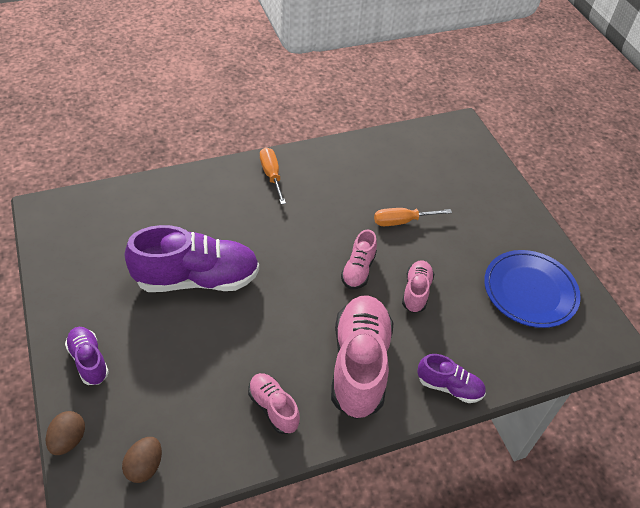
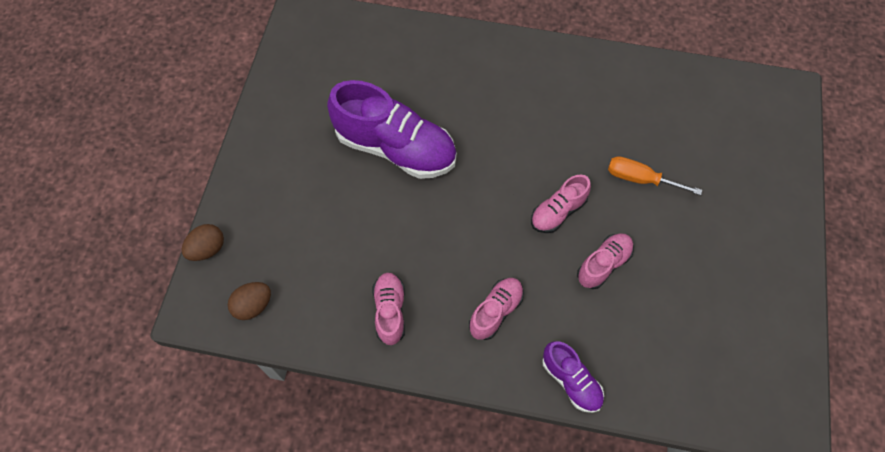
camera: 35 degrees right, 15 degrees up
(89, 361) = (260, 184): purple shoe -> none
(271, 175) = (533, 66): orange screwdriver -> none
(359, 365) = (495, 311): pink shoe -> pink shoe, size x0.51
(530, 291) = (732, 325): blue plate -> none

